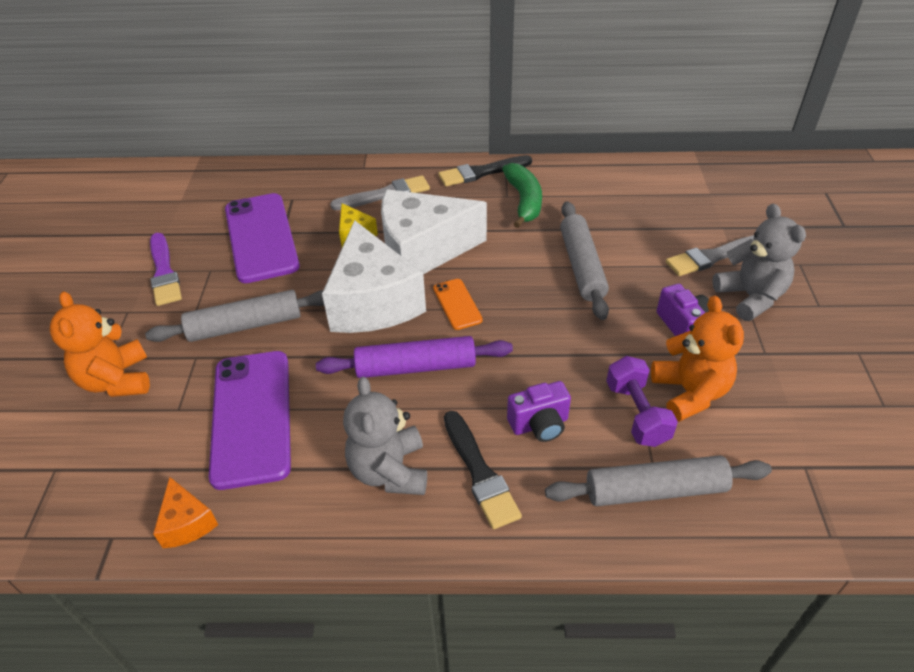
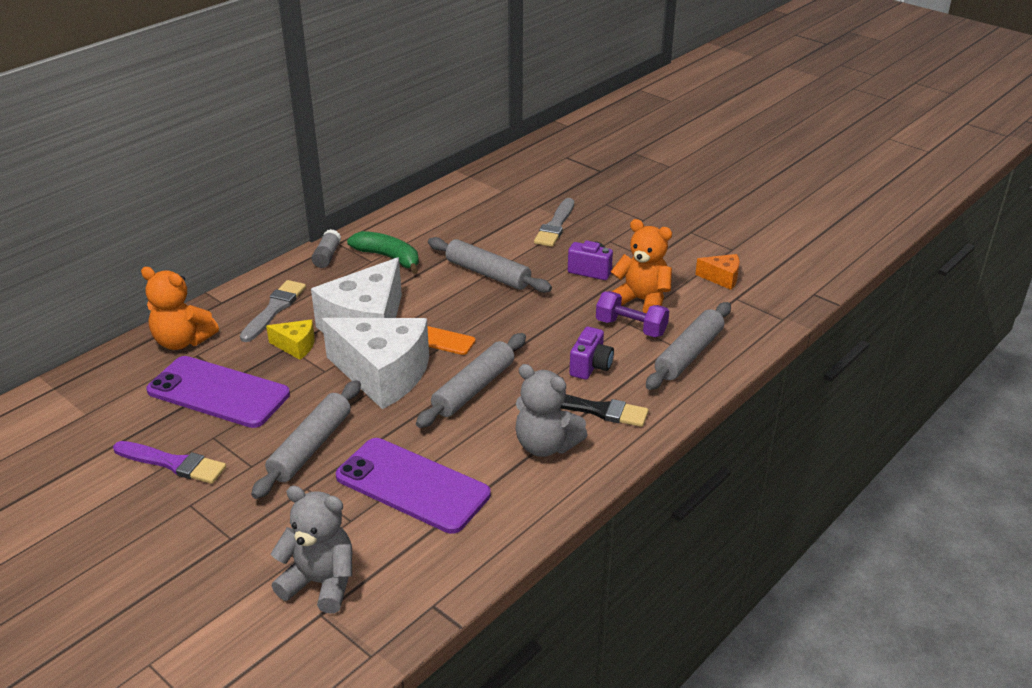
camera: 50 degrees left, 10 degrees down
(117, 380) = (268, 542): orange teddy bear -> orange teddy bear (182, 341)
(187, 523) = (469, 559): orange cheese -> orange cheese (722, 278)
(416, 367) = (474, 388): purple rolling pin -> grey rolling pin
(481, 172) = (327, 256): black brush -> grey glue stick
(750, 297) = (605, 235): grey teddy bear -> grey teddy bear (321, 583)

